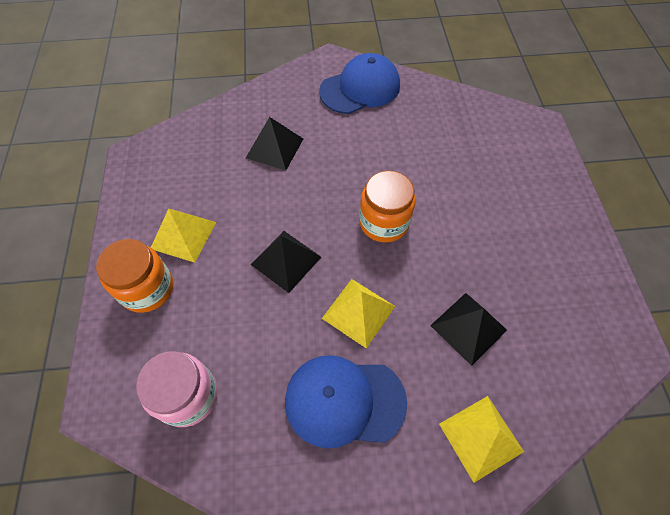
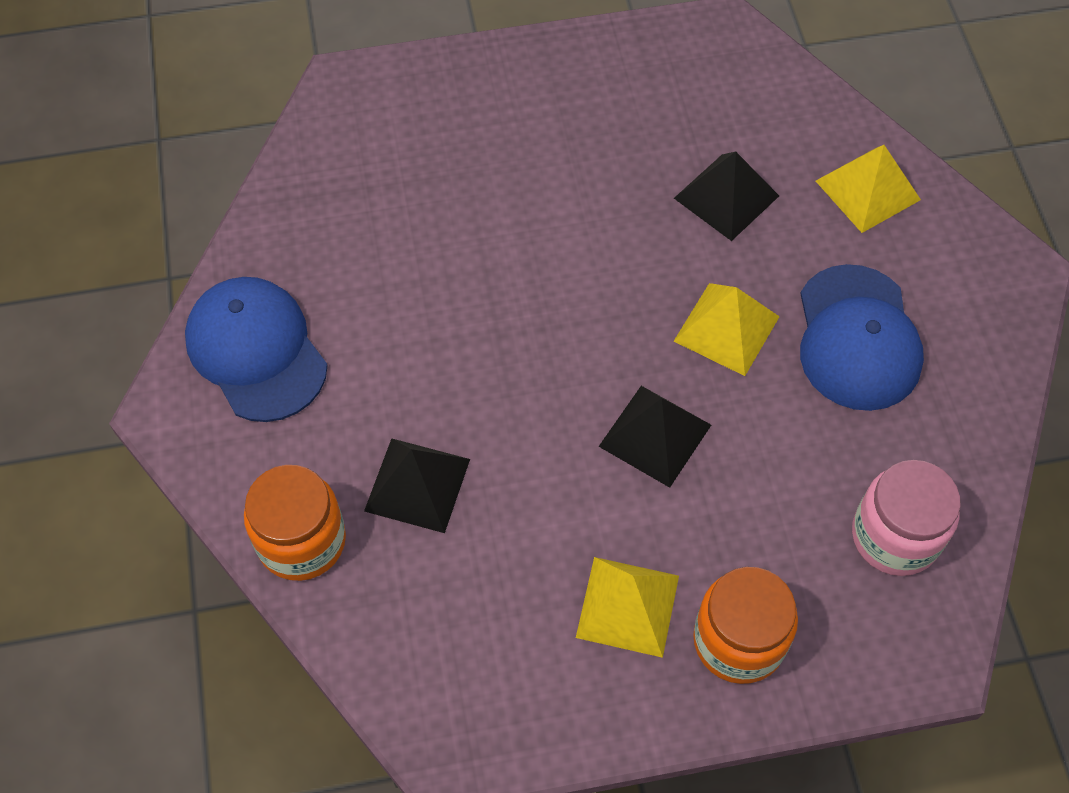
camera: 95 degrees left, 0 degrees up
(384, 222) = (565, 301): orange jar -> orange jar (301, 541)

